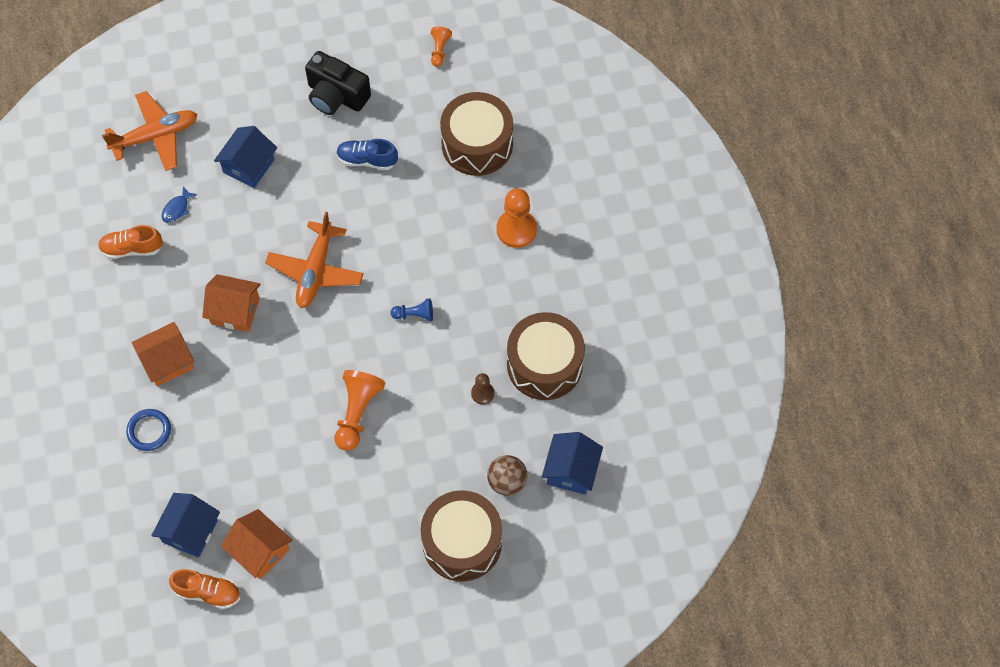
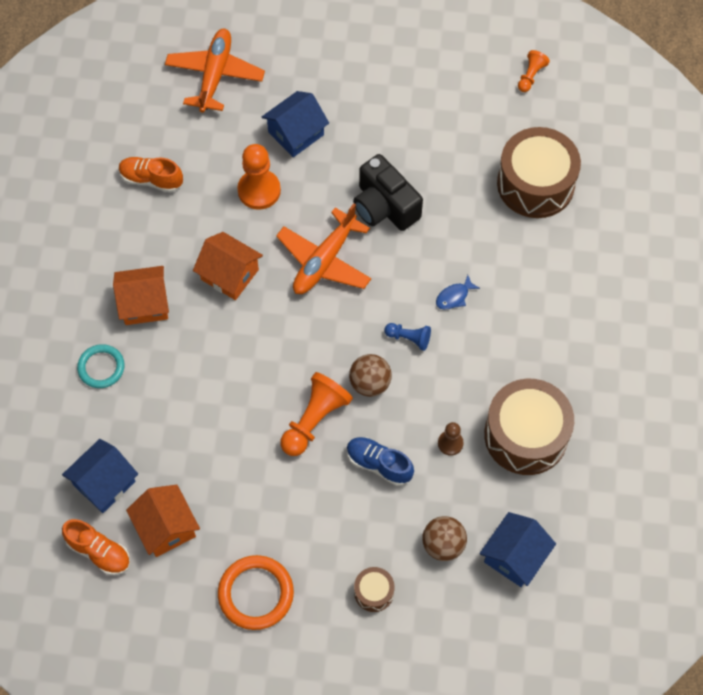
camera: 20 degrees right, 0 degrees up
(149, 431) = (101, 367): blue ring -> turquoise ring
(155, 136) = (215, 75): orange plane -> orange plane turned 75 degrees counterclockwise
(177, 209) = (210, 154): blue fish -> blue fish (454, 297)
(336, 96) = (409, 90): black camera -> black camera (384, 206)
(360, 579) = (256, 593): none -> orange ring
(367, 160) = (417, 165): blue shoe -> blue shoe (379, 464)
(394, 365) = (370, 383): none -> brown ball
(462, 542) = (374, 592): brown drum -> brown drum, size x0.46
(516, 229) = (545, 285): orange pawn -> orange pawn (259, 190)

